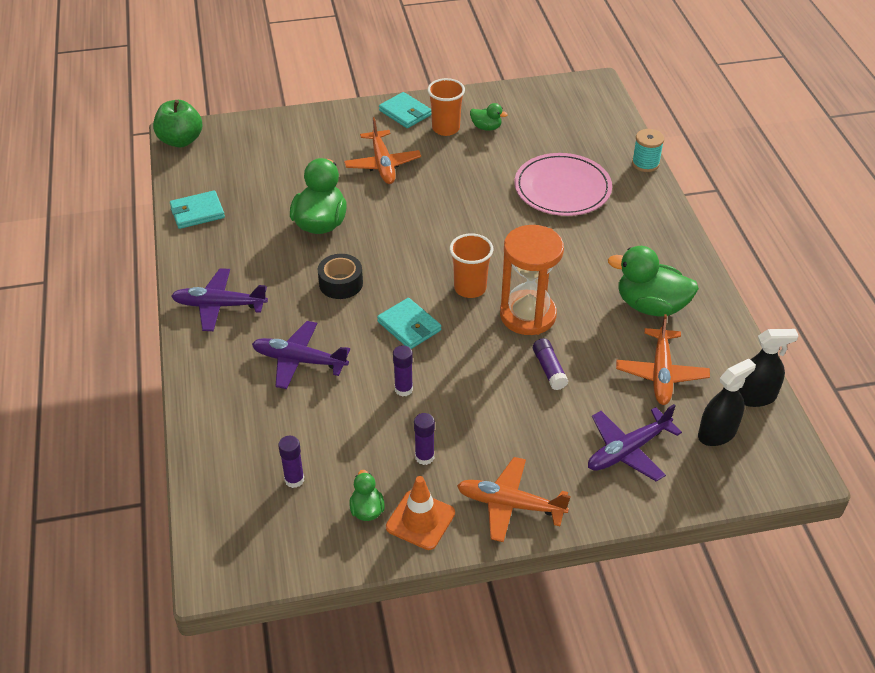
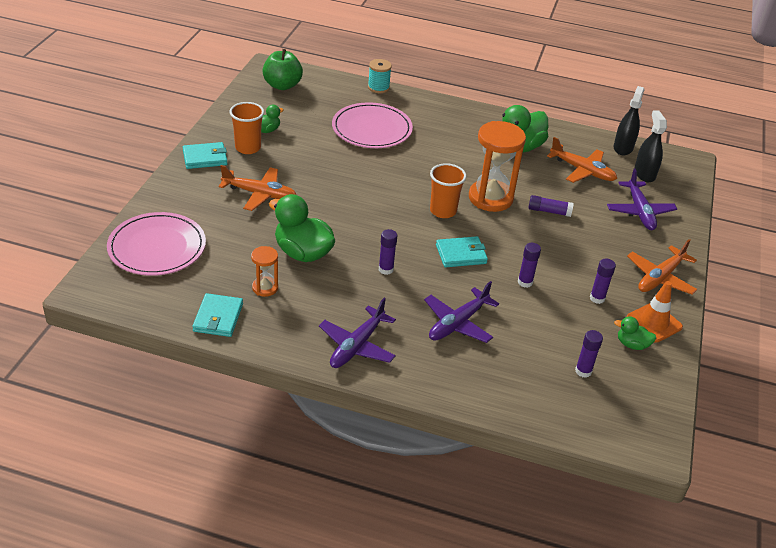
camera: 65 degrees left, 5 degrees down
(181, 140) = (98, 293): green apple -> green apple (282, 85)
(255, 221) = (265, 288): none -> orange hourglass
(259, 143) = (157, 247): none -> pink plate
(341, 283) = (386, 269): black tape -> purple glue stick

